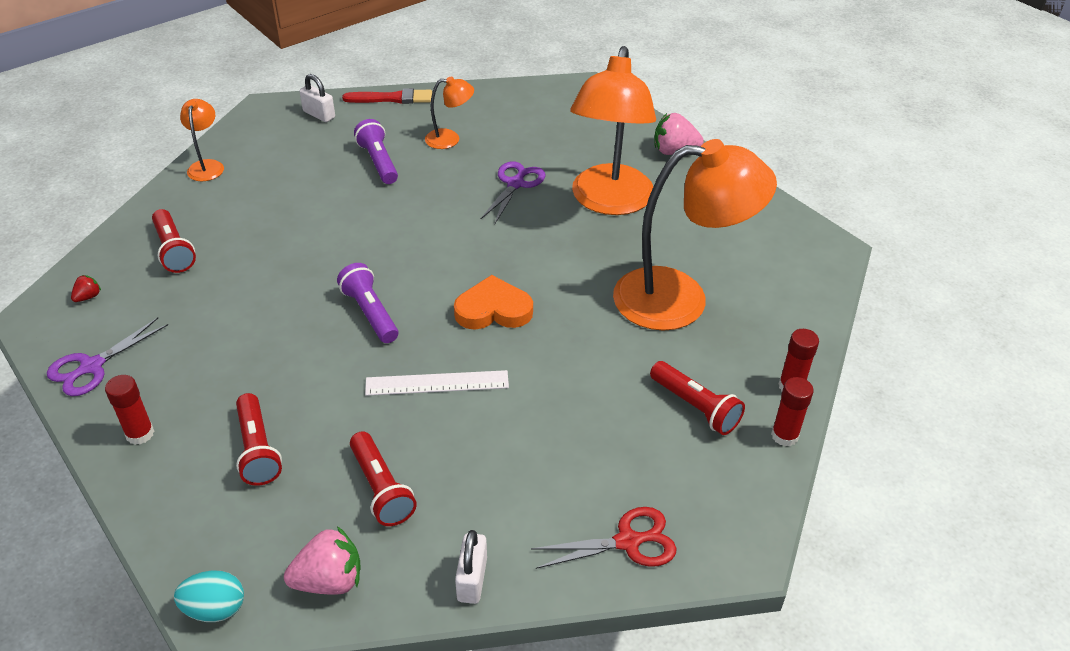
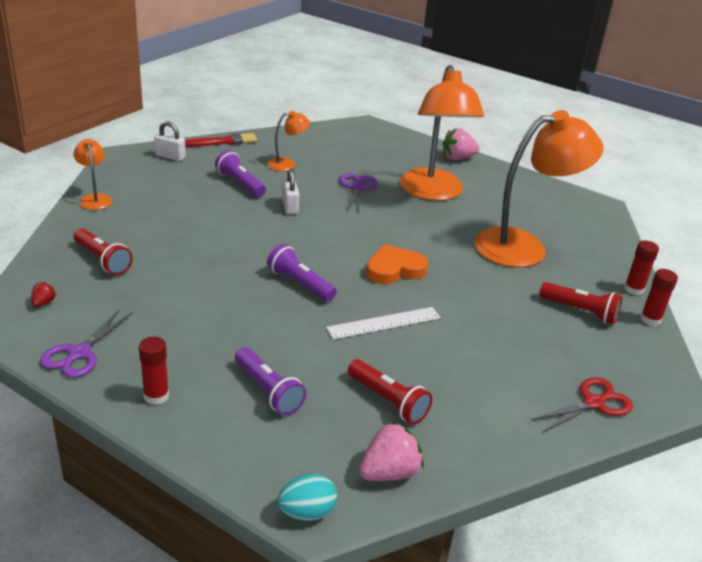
camera: 20 degrees left, 10 degrees down
(257, 450) = (268, 391): red flashlight -> purple flashlight
(472, 579) = (499, 449): white padlock -> white padlock (290, 206)

